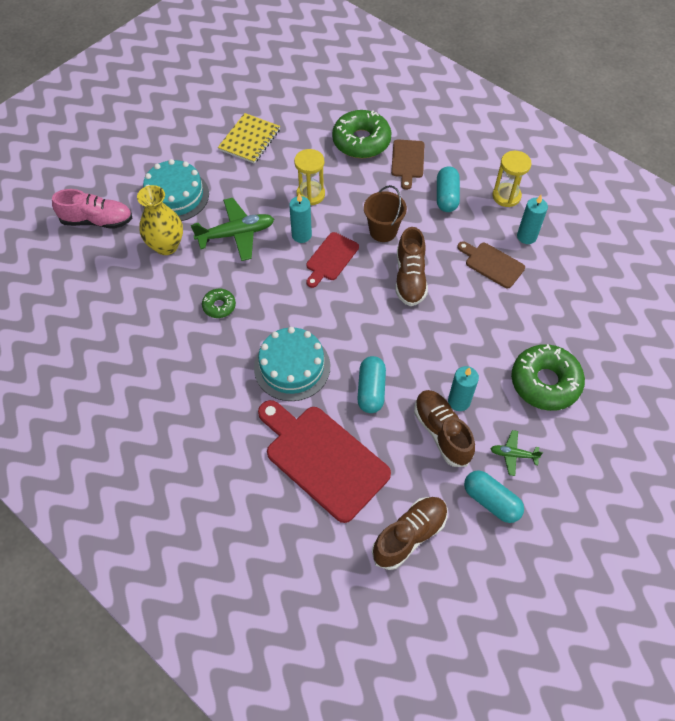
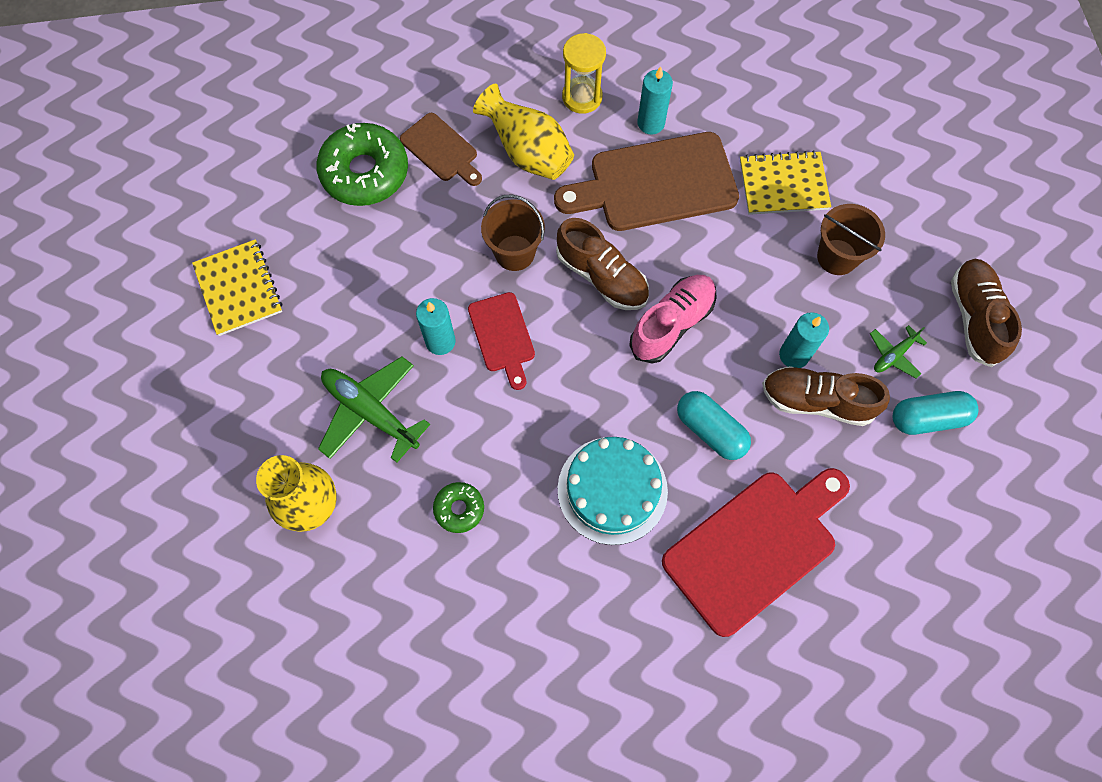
camera: 50 degrees left, 10 degrees up
(97, 221) = (189, 564): pink shoe -> pink shoe (672, 324)
(175, 196) = (242, 439): turquoise cake -> none
(236, 234) = (371, 412): green plane -> green plane turned 75 degrees counterclockwise
(310, 194) = (390, 286): yellow hourglass -> none
(322, 459) = (754, 546): red cutting board -> red cutting board turned 150 degrees clockwise
(409, 535) = (908, 528): brown shoe -> brown shoe (974, 317)
(446, 196) = (528, 153): turquoise capsule -> yellow vase
(492, 264) = (656, 184): brown cutting board -> brown cutting board, size x1.86
(545, 382) = (837, 257): green donut -> brown bucket
(561, 324) = (783, 185): none -> yellow notebook

